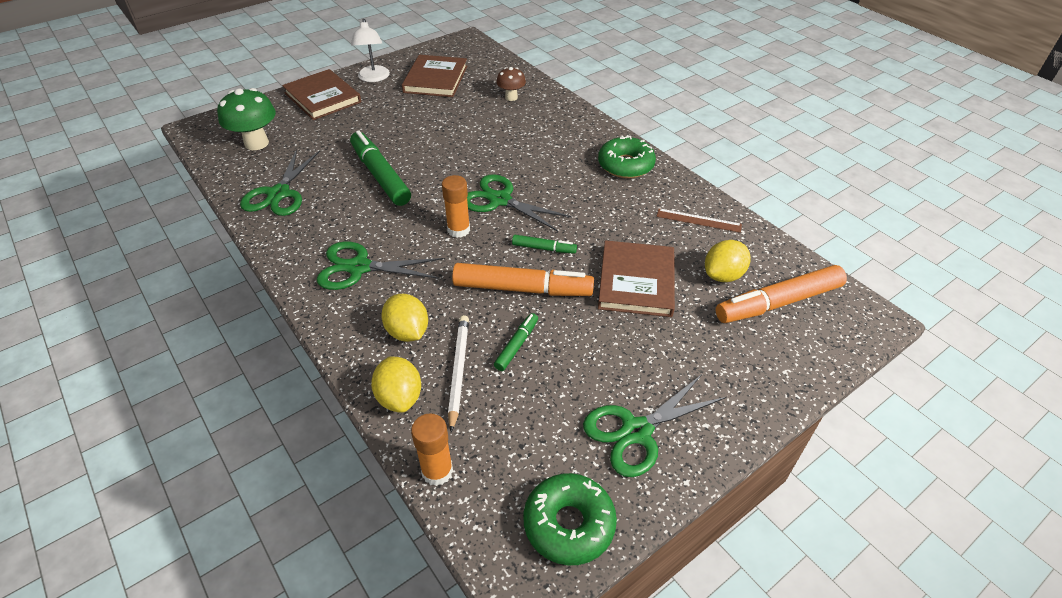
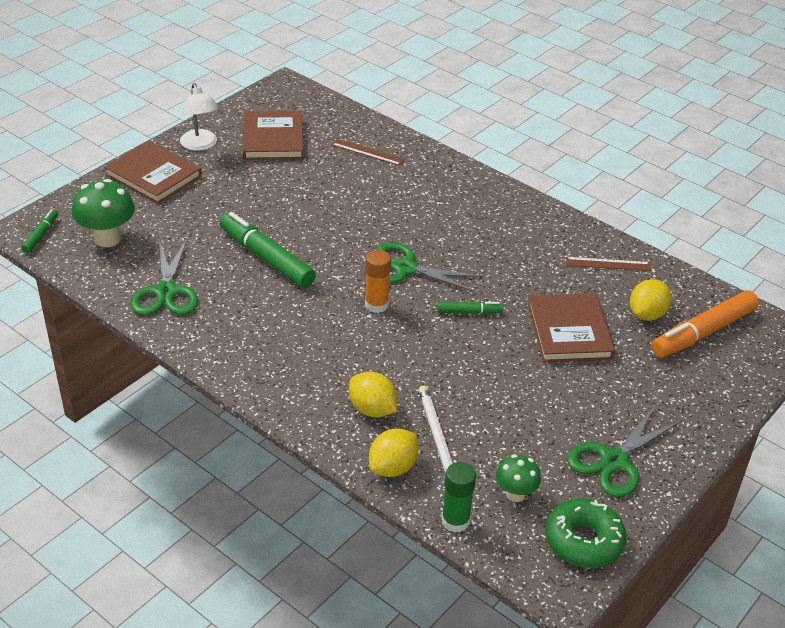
camera: 15 degrees left, 5 degrees down
(359, 267) = (293, 356): green scissors -> none
(399, 397) = (393, 467): yellow lemon -> yellow lemon turned 75 degrees clockwise
(437, 471) = (455, 521): orange glue stick -> green glue stick
(511, 97) = (368, 152): brown mushroom -> brown ruler
(514, 451) = (515, 494): none -> green mushroom
(516, 345) = (480, 406): green marker -> green marker (41, 235)
(522, 289) = (464, 353): orange marker -> none
(625, 165) = (518, 215): green donut -> none

